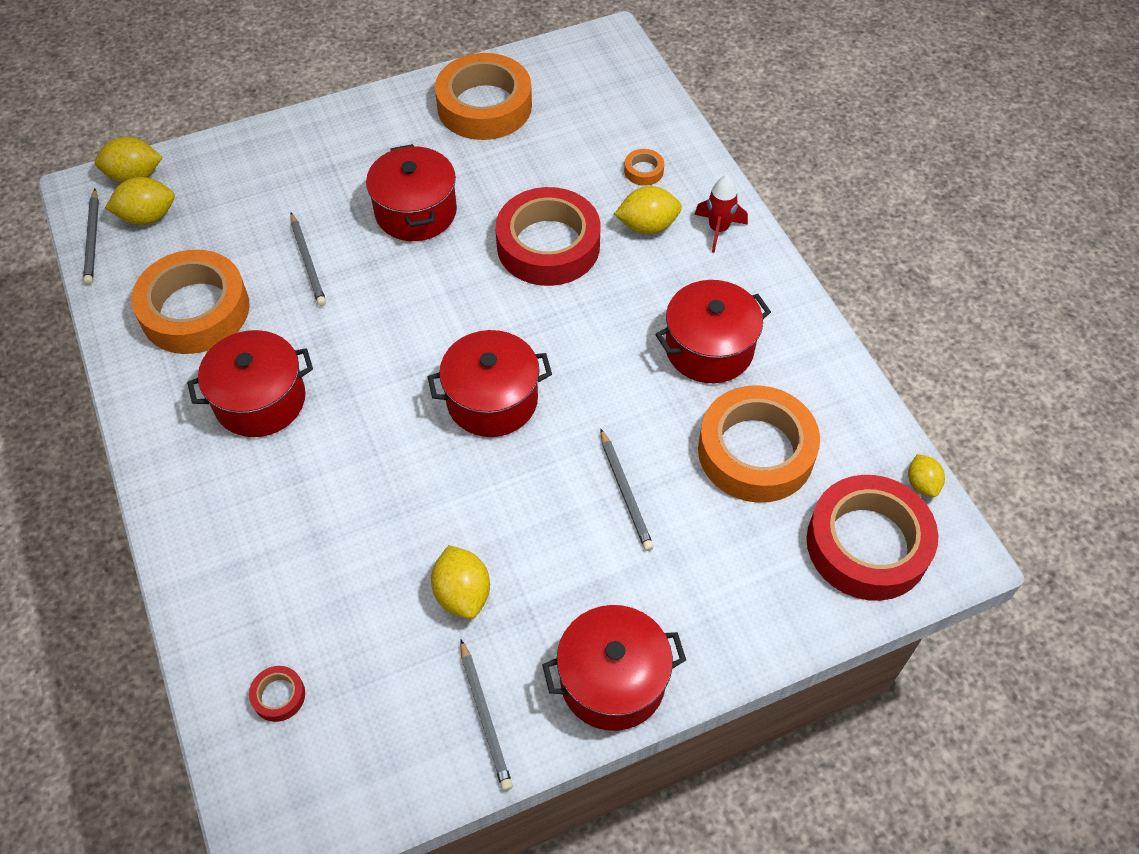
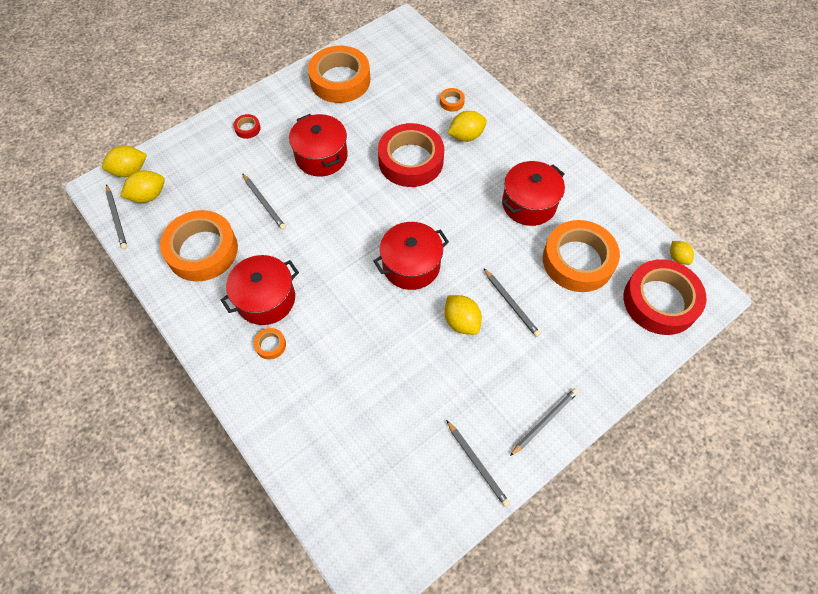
camera: 15 degrees left, 5 degrees up
(243, 467) = (270, 345): none -> orange tape
(278, 696) = (346, 485): red tape -> red tape (247, 128)
(462, 594) = (436, 391): yellow lemon -> yellow lemon (461, 322)
(612, 680) = (544, 421): red pot -> grey pencil
(718, 229) = (508, 129): red rocket -> none

